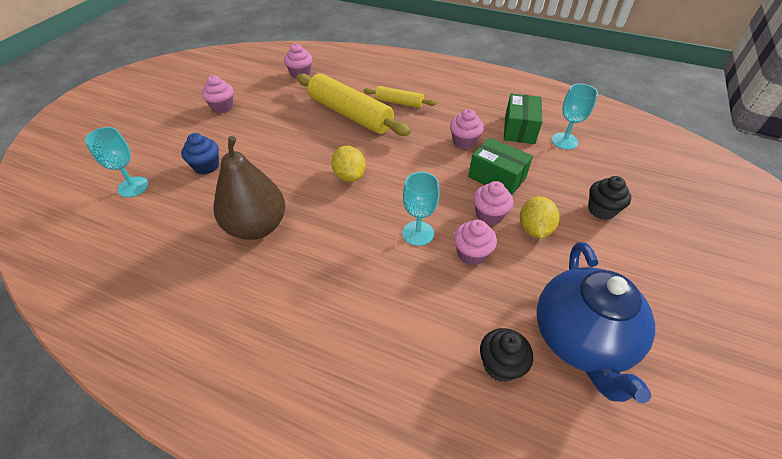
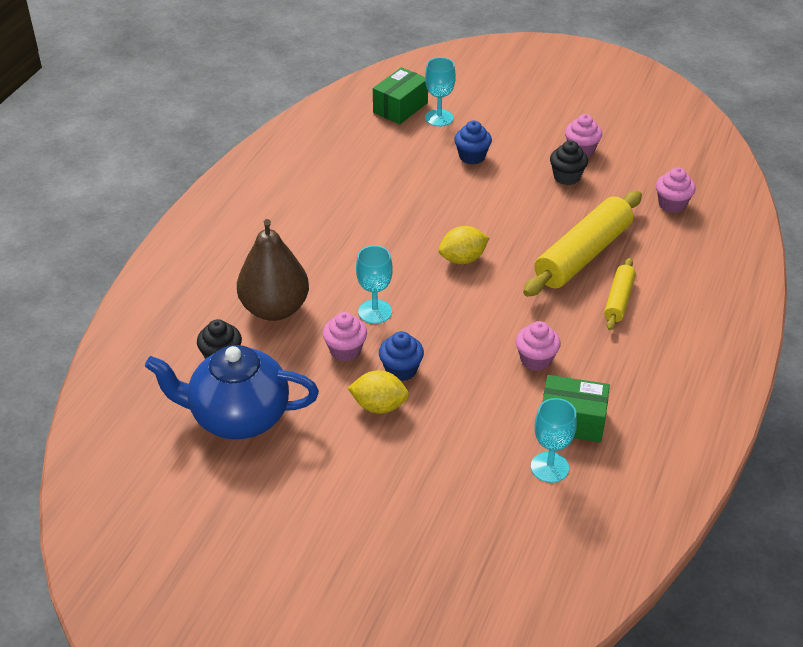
camera: 90 degrees right, 5 degrees down
(257, 227) = (385, 201): brown pear -> brown pear (275, 309)
(489, 215) = (401, 370): pink cupcake -> blue cupcake
(496, 177) = (466, 384): green box -> green box (400, 108)
(601, 210) = (410, 475): black cupcake -> black cupcake (566, 177)

